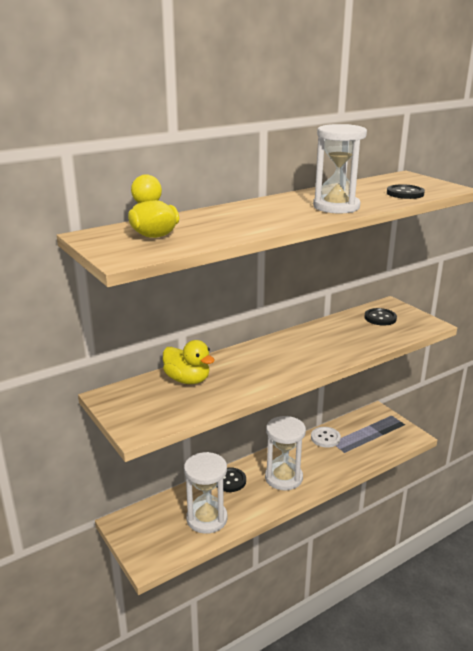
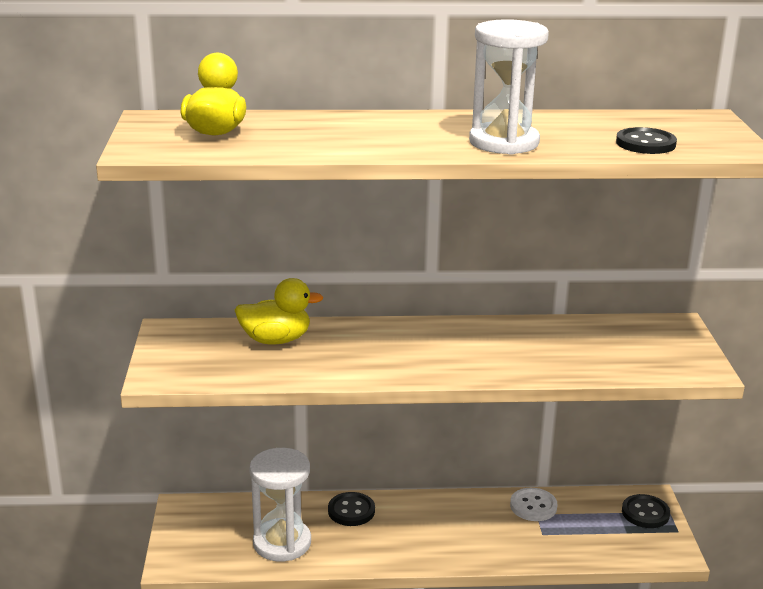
camera: 30 degrees right, 0 degrees up
(187, 380) = (276, 340): yellow duck -> yellow duck turned 75 degrees counterclockwise
(283, 478) = (424, 534): white hourglass -> none
(380, 318) = (634, 339): black button -> black button (645, 513)

